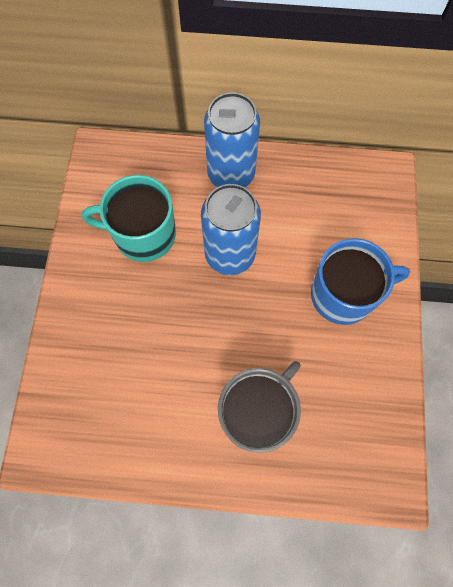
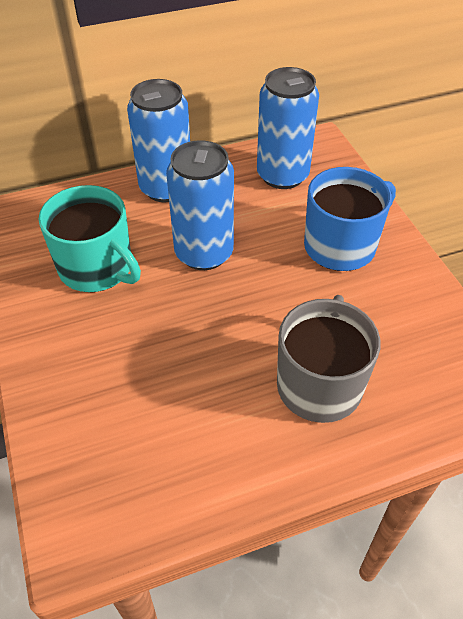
camera: 25 degrees left, 20 degrees down
(143, 235) = (97, 268): turquoise mug -> turquoise mug turned 120 degrees counterclockwise
(334, 199) = (282, 175): none -> blue can

